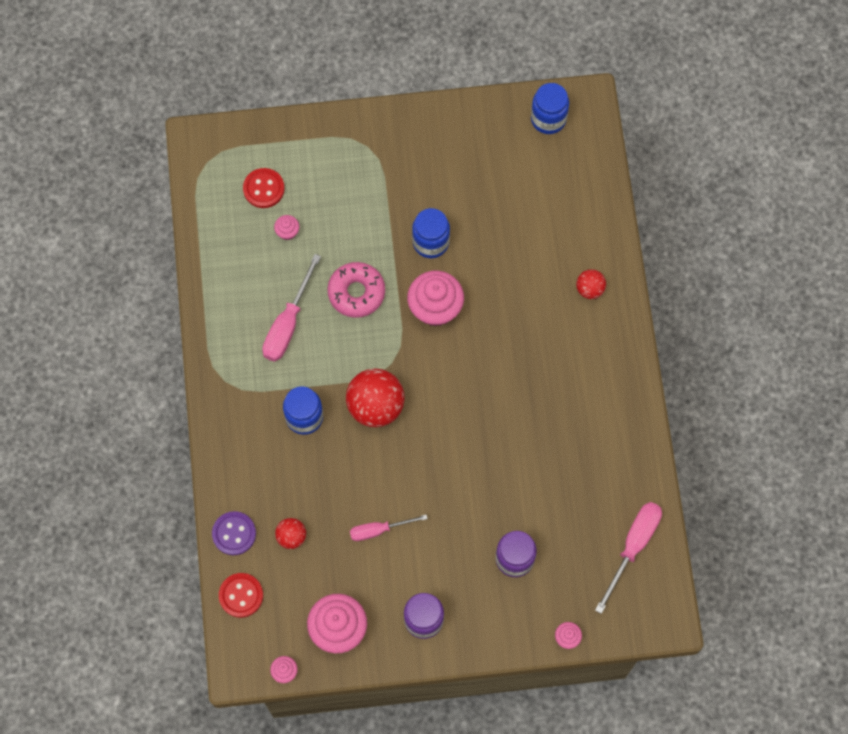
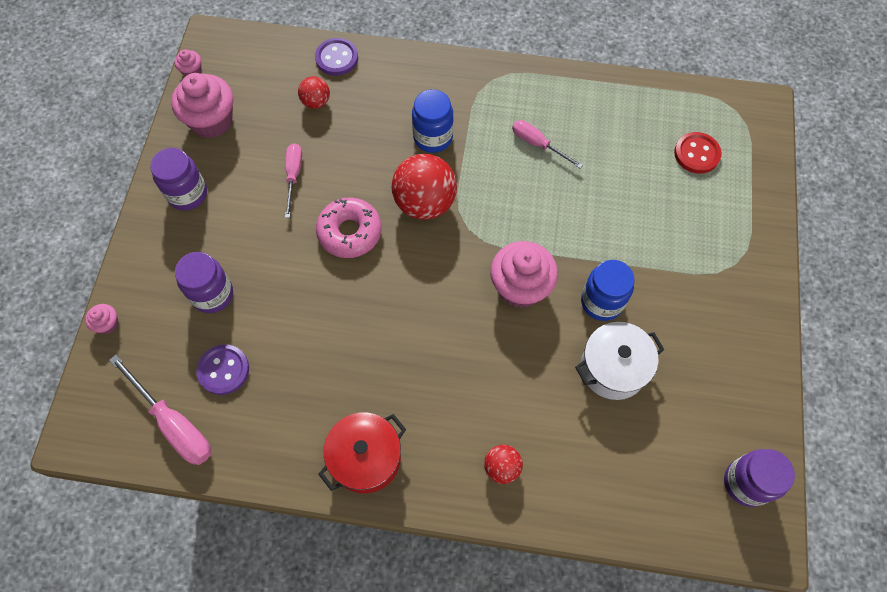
camera: 105 degrees right, 5 degrees down
(241, 595) = (276, 52): red button -> none
(287, 232) = (642, 165): pink cupcake -> none
(288, 323) = (538, 144): pink screwdriver -> pink screwdriver, size x0.64
(356, 292) = (557, 214): pink donut -> pink donut (350, 232)
(486, 224) = (613, 368): none -> white pot
(548, 119) = (746, 483): blue jar -> purple jar
(577, 524) = (223, 370): none -> purple button
(614, 390) = (366, 458): none -> red pot

